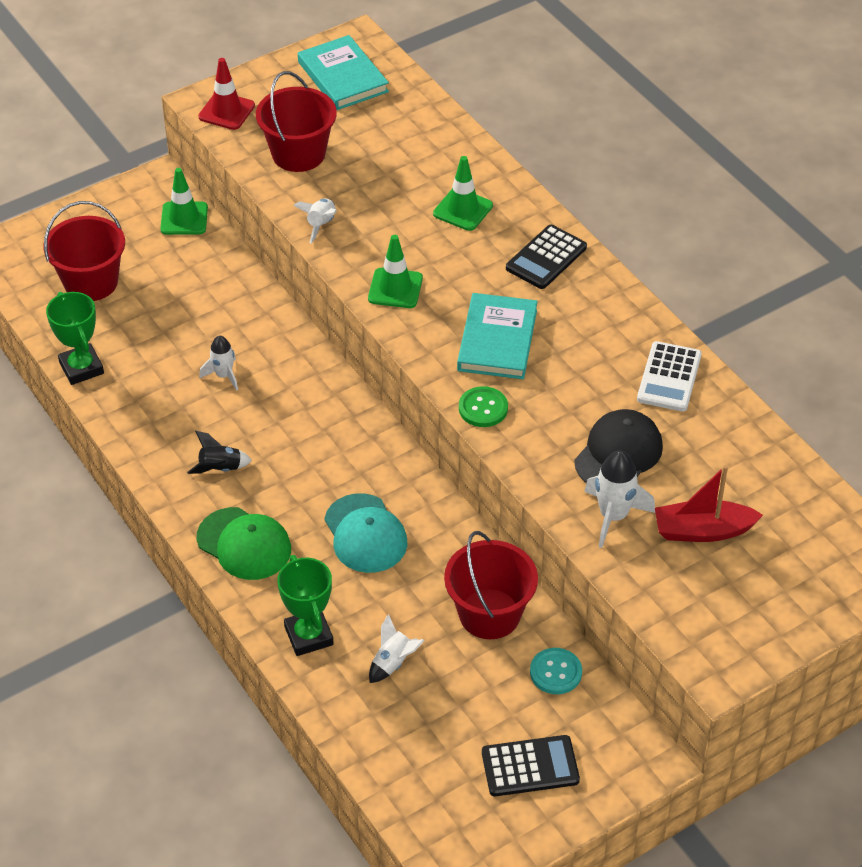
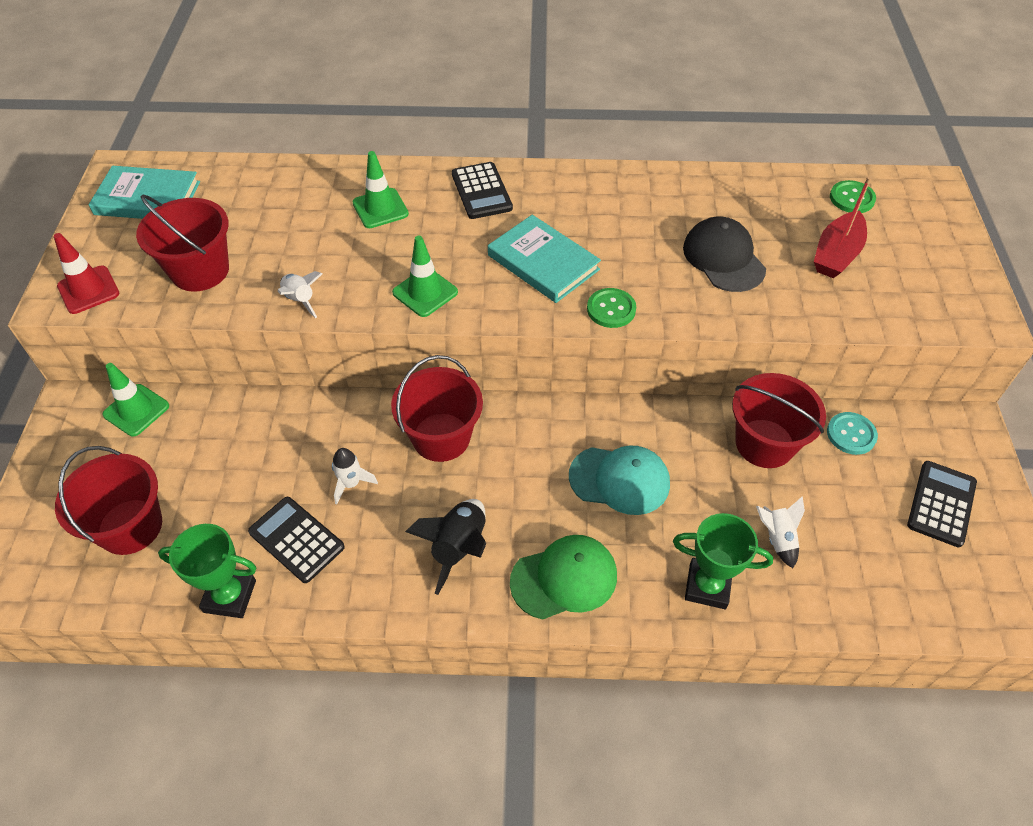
camera: 55 degrees left, 5 degrees up
(152, 375) = (296, 540): none -> black calculator
(220, 468) = (459, 548): black rocket -> black rocket, size x1.55
(311, 402) = (441, 437): none -> red bucket
(613, 516) = (788, 294): white rocket -> none
(669, 377) = (666, 193): white calculator -> none
(800, 513) = (852, 198): none -> green button

